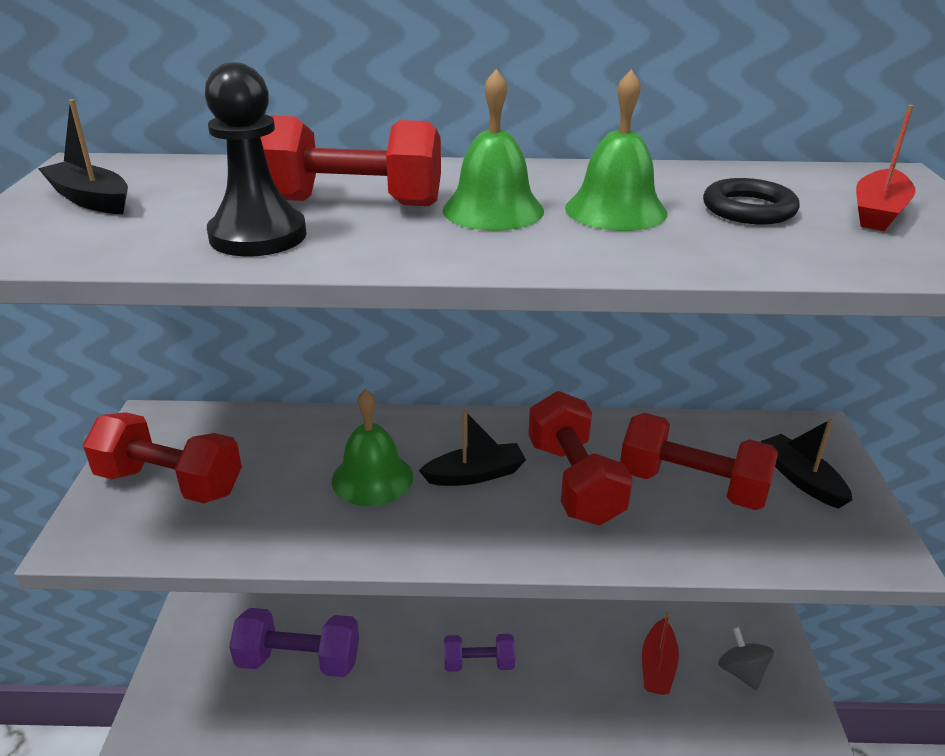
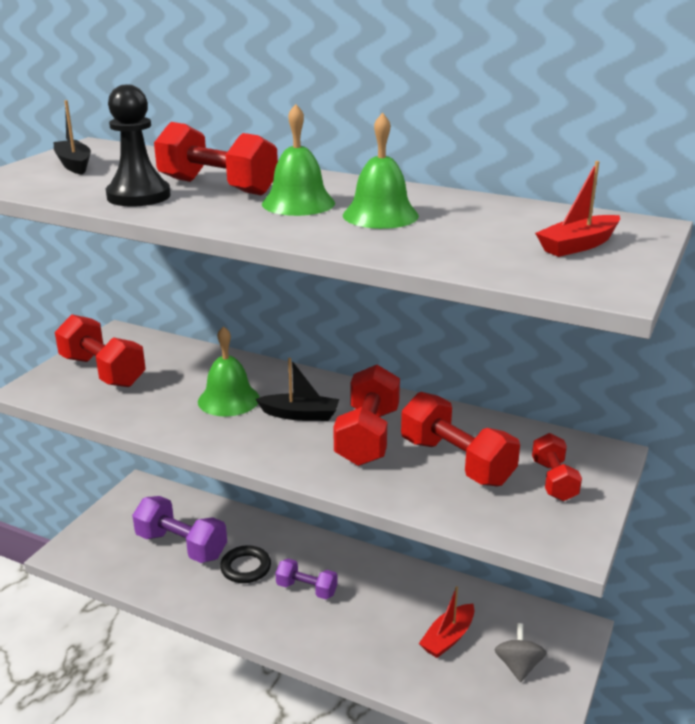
camera: 25 degrees right, 5 degrees down
(748, 209) = (479, 229): black ring -> black ring (246, 568)
(801, 479) = (554, 480): black boat -> red dumbbell

